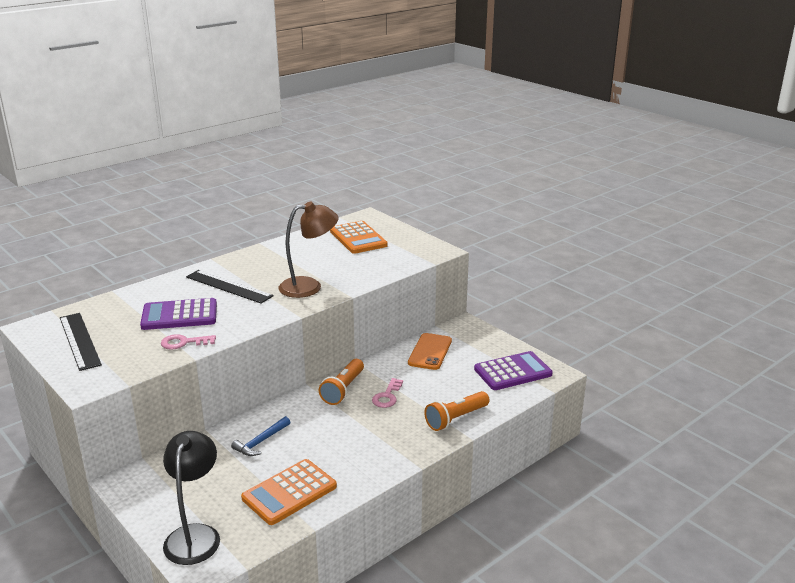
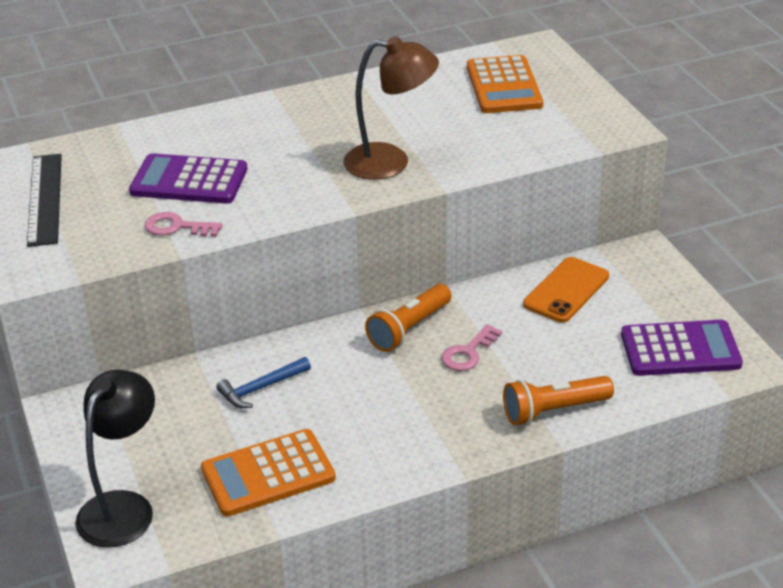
camera: 20 degrees right, 10 degrees up
(228, 286) = (276, 143): black ruler -> none

